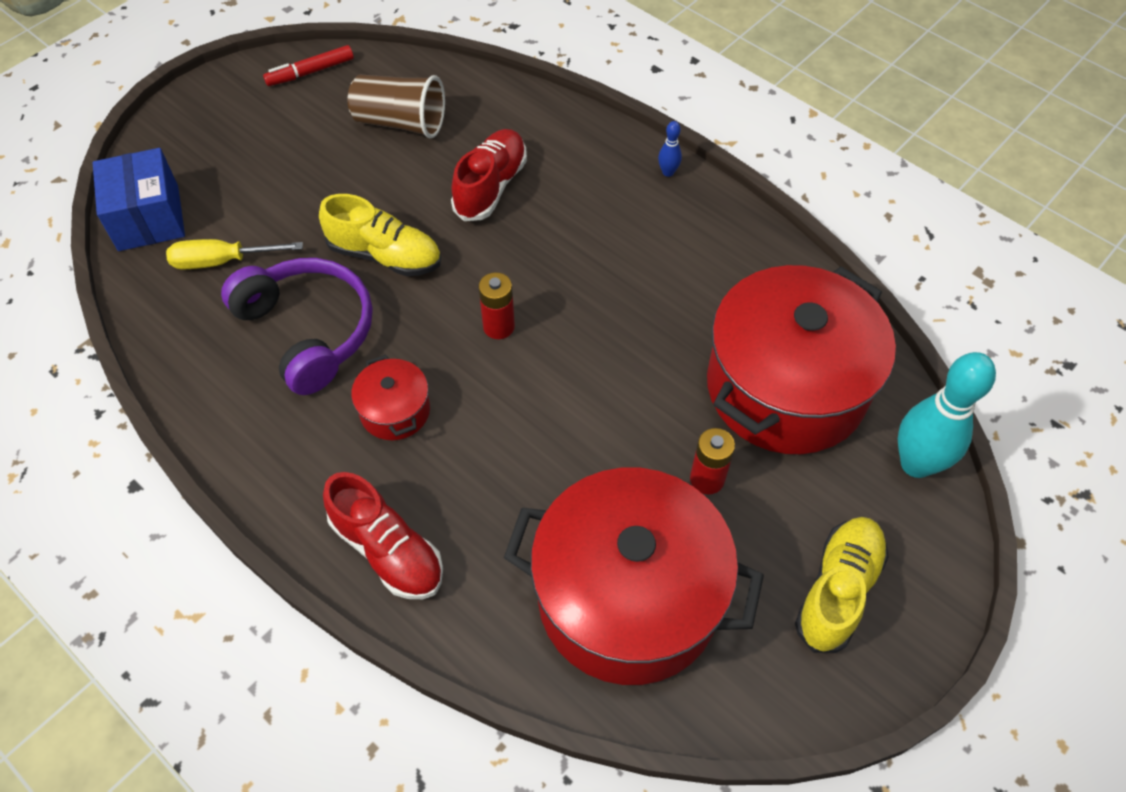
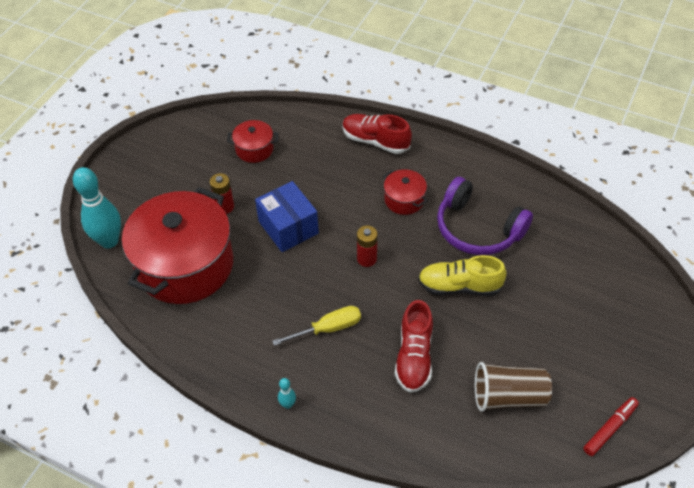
camera: 165 degrees right, 5 degrees down
(148, 218) = (627, 273): blue box -> blue box (288, 227)
(222, 261) = (558, 257): yellow screwdriver -> yellow screwdriver (328, 328)
(628, 598) = (254, 149): red pot -> red pot, size x0.43
(668, 172) = (288, 404): blue bowling pin -> turquoise bowling pin
(837, 590) = (153, 174): yellow shoe -> none

